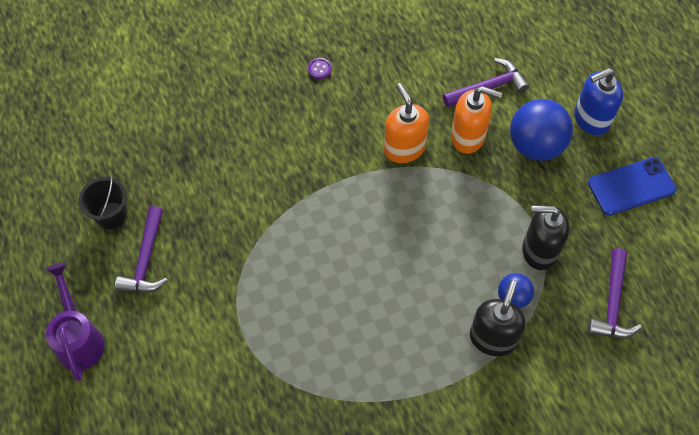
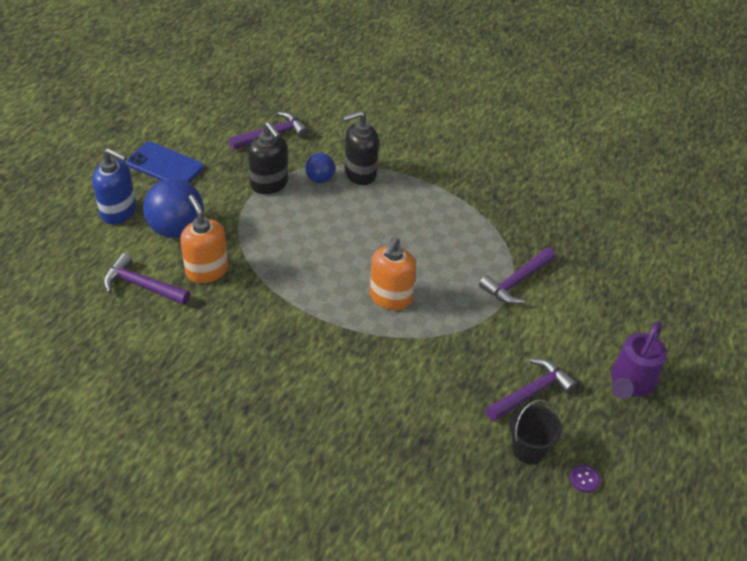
camera: 135 degrees left, 15 degrees down
(247, 352) = (516, 281): none -> purple hammer
(319, 69) = (230, 412): purple button -> purple button (584, 479)
(404, 148) = (258, 301): orange soap dispenser -> orange soap dispenser (390, 298)

